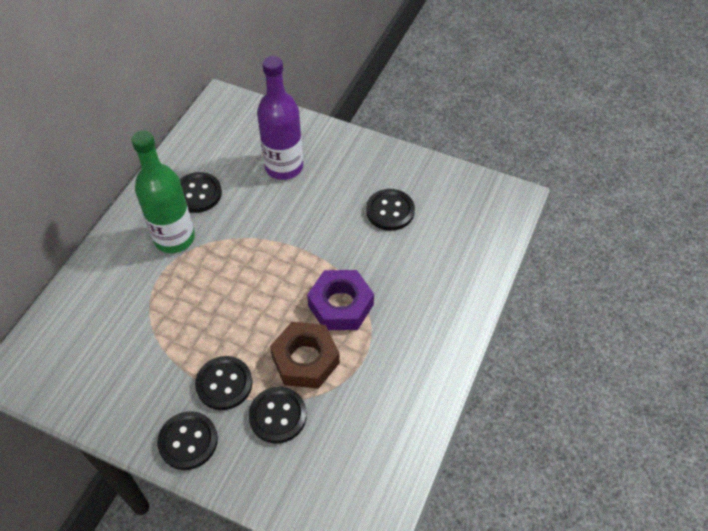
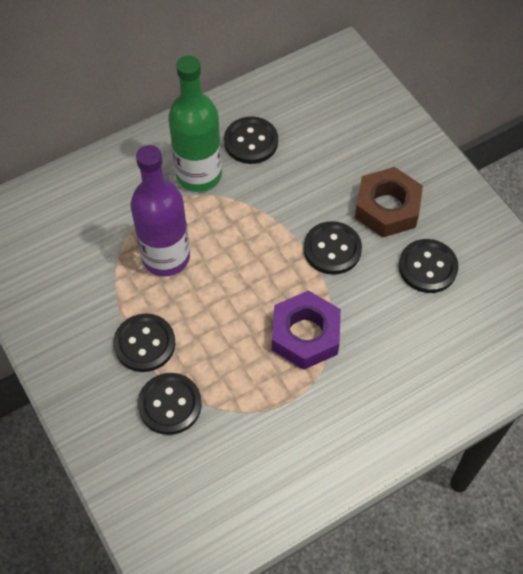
camera: 35 degrees right, 5 degrees up
(188, 441) = (78, 376): black button -> black button (332, 249)
(284, 167) = (353, 159): purple bottle -> purple bottle (166, 257)
(305, 359) = (233, 367): brown nut -> brown nut (387, 208)

